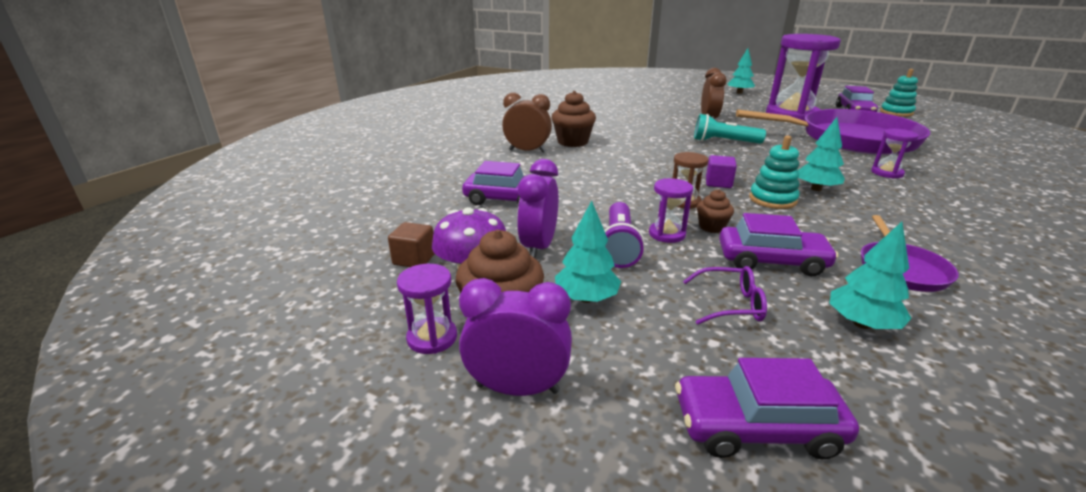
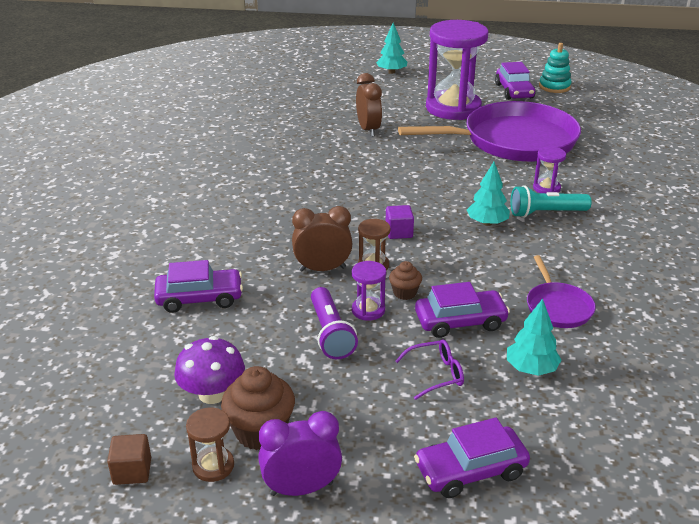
camera: 20 degrees left, 5 degrees up
(414, 259) = (149, 393): brown cube -> brown cube (132, 471)
(432, 338) = (213, 466): purple hourglass -> brown hourglass
(527, 151) = (187, 220): brown clock -> brown clock (322, 269)
(538, 247) = (259, 351): purple clock -> none
(572, 142) = (232, 195): brown cupcake -> none
(586, 298) = (322, 396): turquoise tree -> none
(724, 142) = (392, 166): turquoise flashlight -> turquoise flashlight (546, 213)
(772, 199) = (451, 246): turquoise stacking toy -> none

